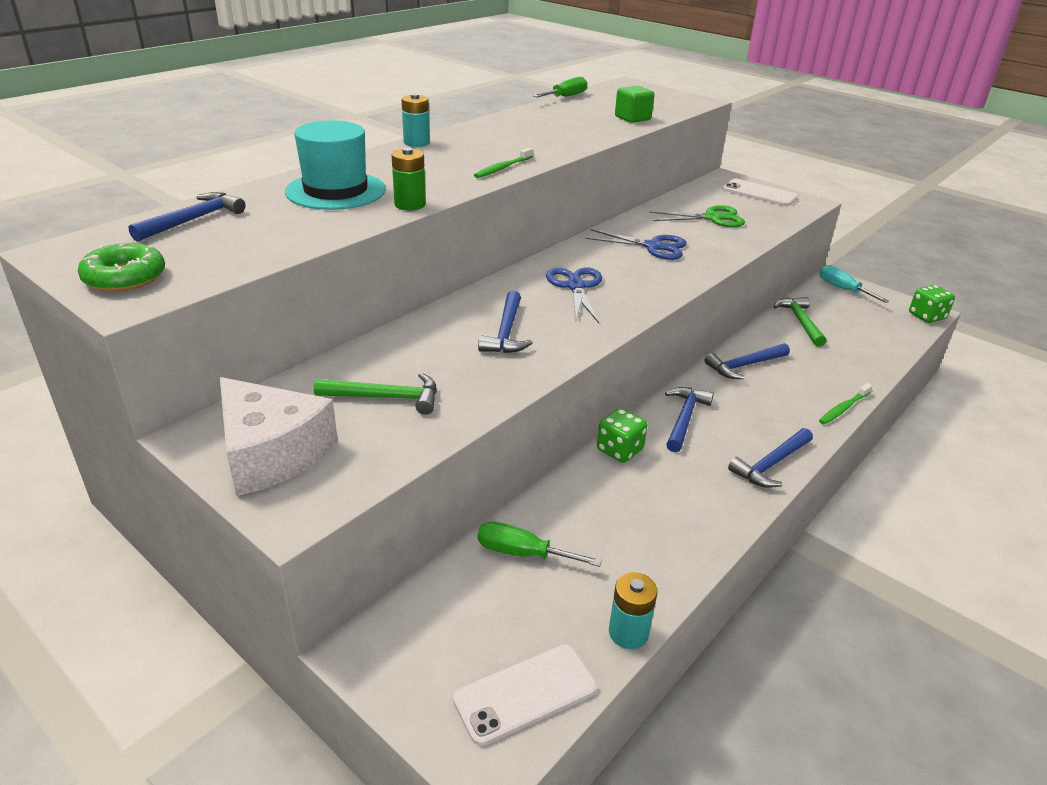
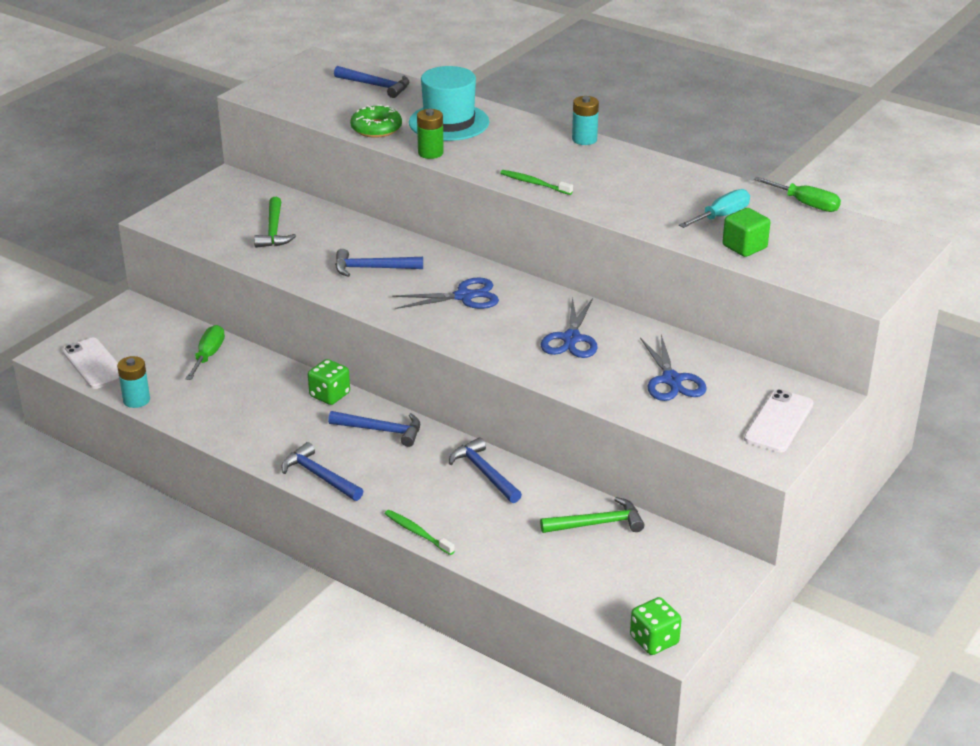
camera: 85 degrees right, 0 degrees up
(125, 277) = (285, 85): green donut -> green donut (376, 128)
(271, 453) = (211, 203): white cheese -> none
(712, 218) = (671, 380): green scissors -> blue scissors
(842, 289) = (705, 572): turquoise screwdriver -> turquoise screwdriver (721, 216)

